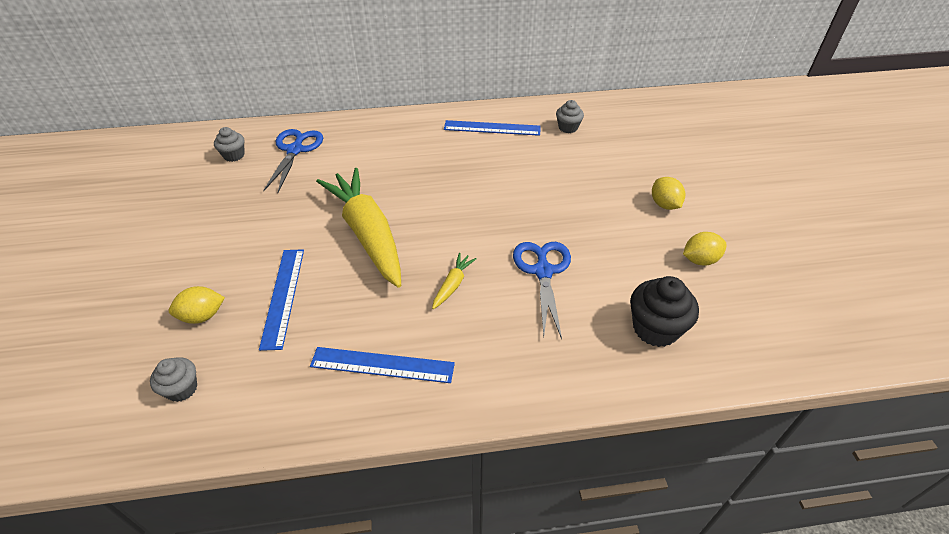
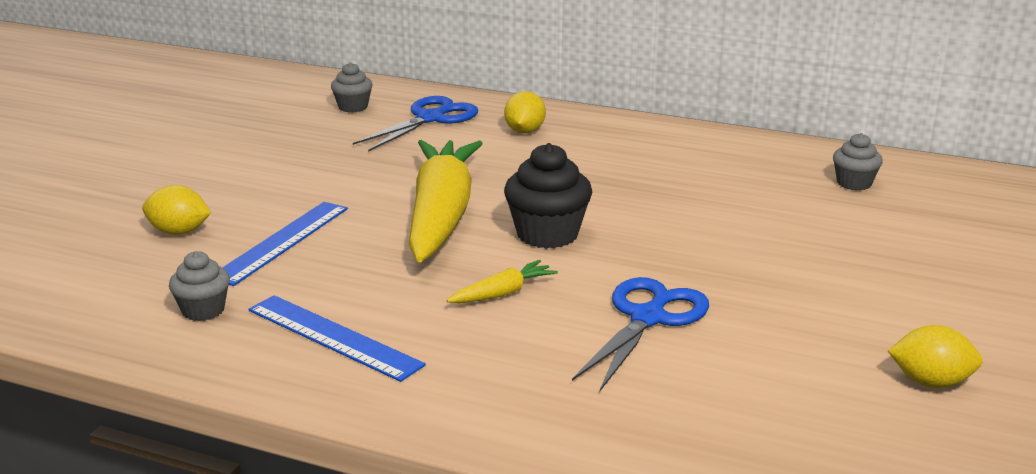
camera: 30 degrees right, 20 degrees down
(182, 389) = (98, 283): grey cupcake -> grey cupcake (203, 310)
(492, 128) = (728, 157): blue ruler -> none
(655, 328) = (764, 430): black cupcake -> black cupcake (547, 234)
(664, 204) = (934, 305): yellow lemon -> yellow lemon (524, 131)

